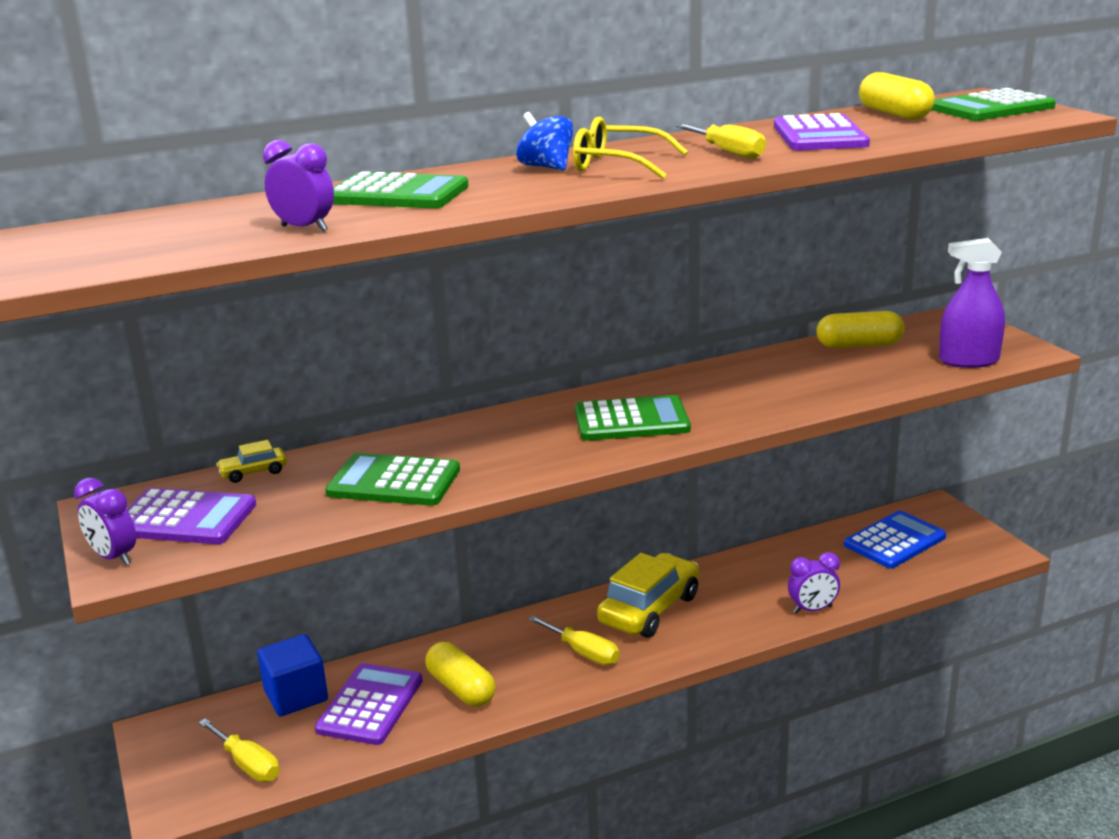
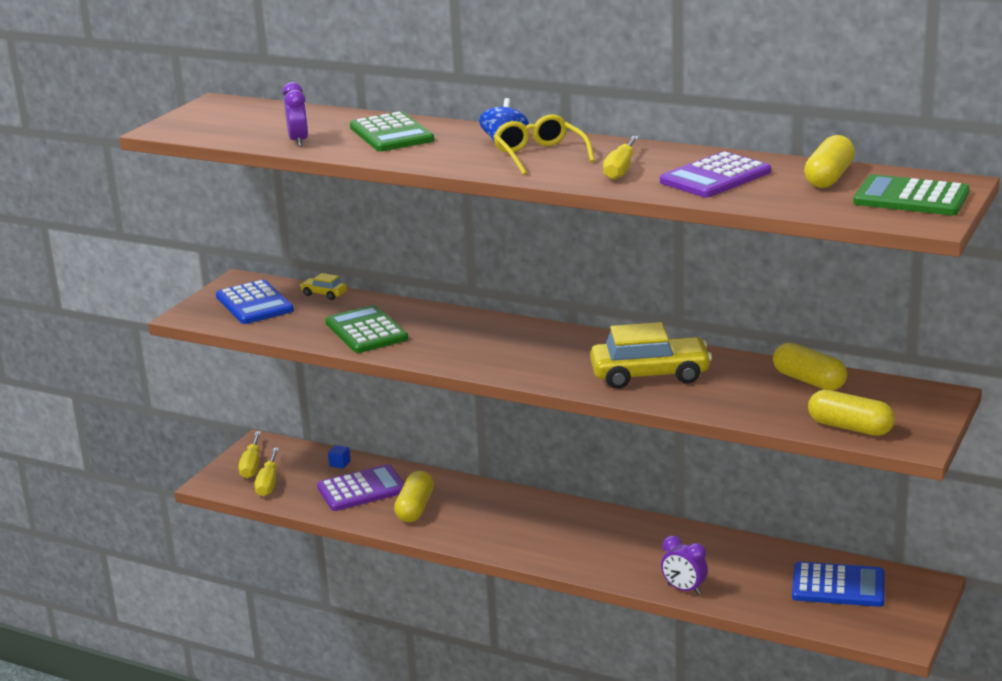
camera: 50 degrees right, 0 degrees up
(114, 557) = (198, 308): purple clock -> none
(184, 518) = (254, 303): purple calculator -> blue calculator
(296, 696) = (340, 464): blue cube -> blue cube, size x0.43
(583, 652) = (507, 529): yellow screwdriver -> yellow screwdriver (251, 466)
(631, 420) = (548, 357): green calculator -> none
(649, 609) = (590, 529): yellow car -> yellow car (650, 375)
(968, 361) = (850, 427): purple spray bottle -> yellow capsule

